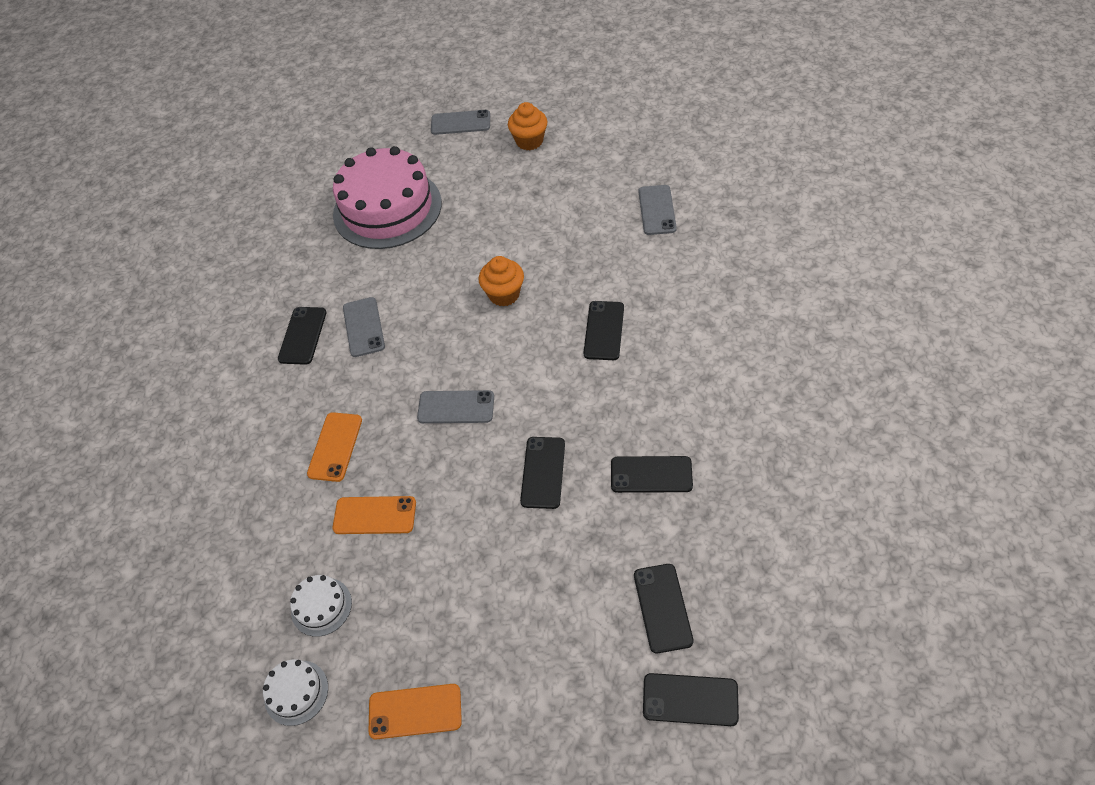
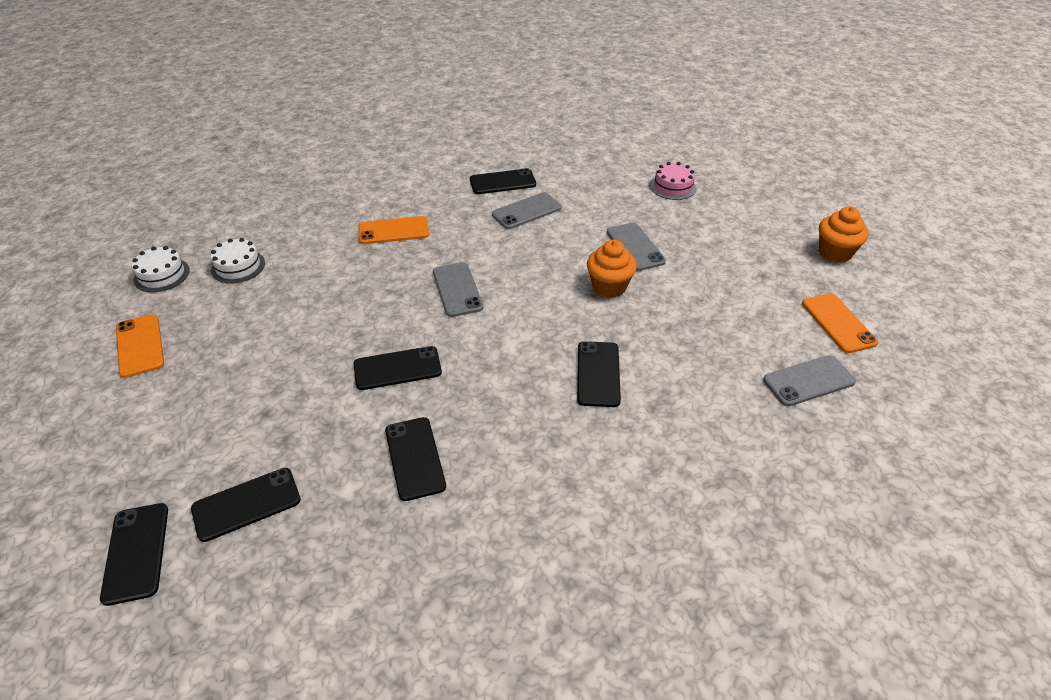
camera: 65 degrees right, 10 degrees down
(375, 515) = (329, 271): orange phone -> orange phone (838, 323)
(387, 208) = (673, 187): pink cake -> pink cake, size x0.41
(460, 123) = (820, 200): grey phone -> grey phone (635, 247)
(604, 330) = (598, 374): black phone -> black phone turned 75 degrees counterclockwise

